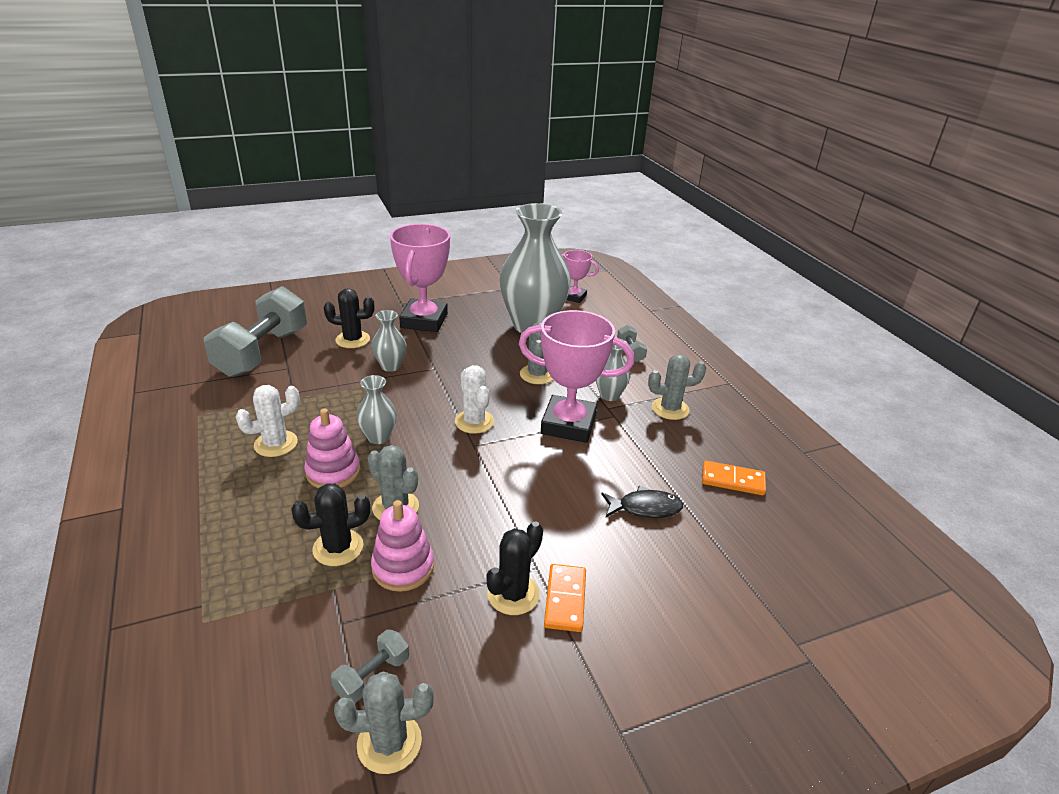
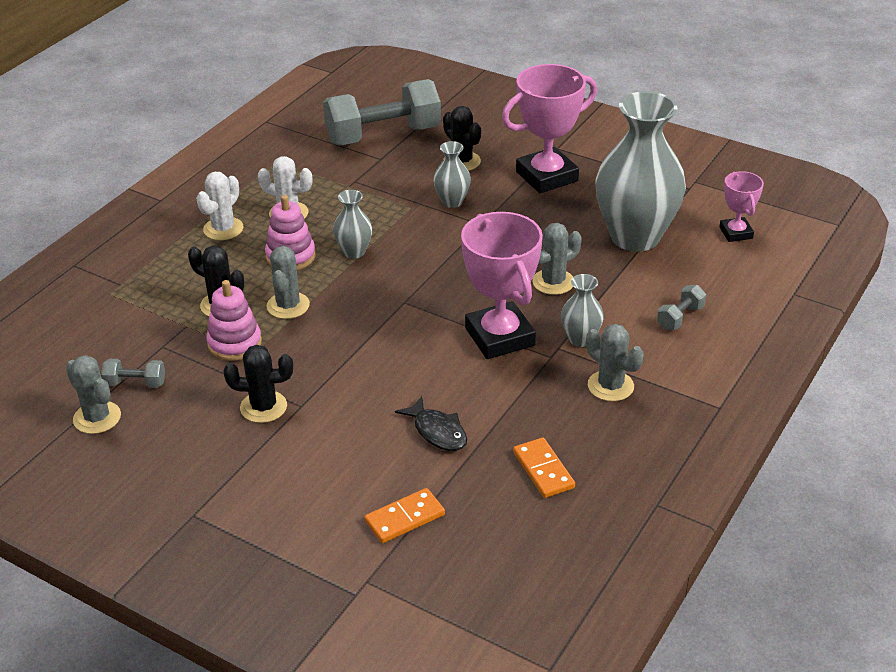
camera: 55 degrees right, 5 degrees up
(474, 422) = (435, 285): white cactus -> white cactus (223, 229)
(565, 599) = (285, 435): orange domino -> orange domino (405, 518)

